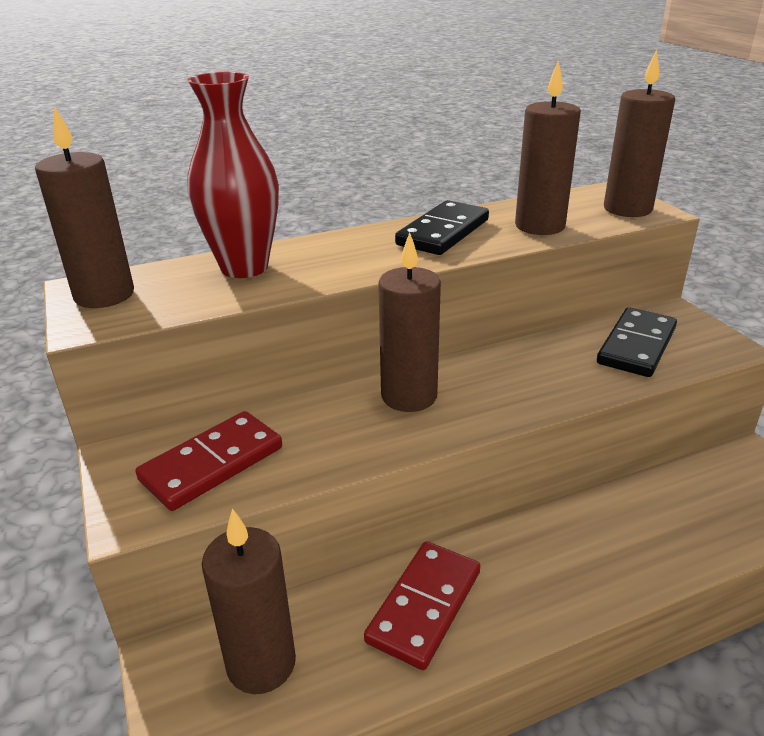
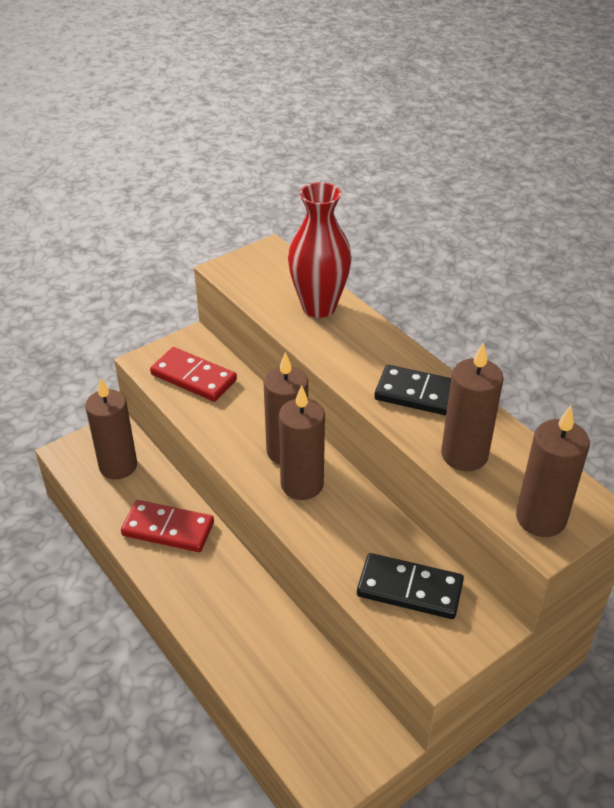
camera: 75 degrees right, 10 degrees up
(104, 295) = (261, 262): brown candle -> brown candle (302, 484)

